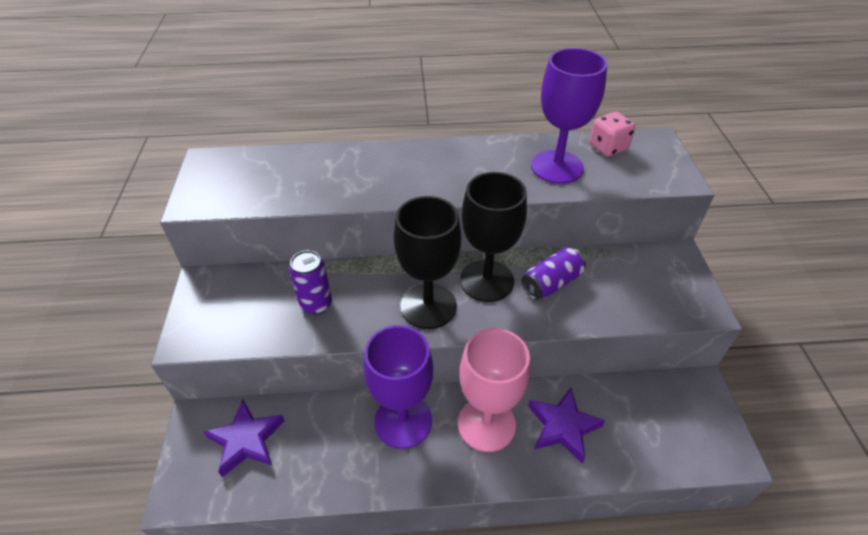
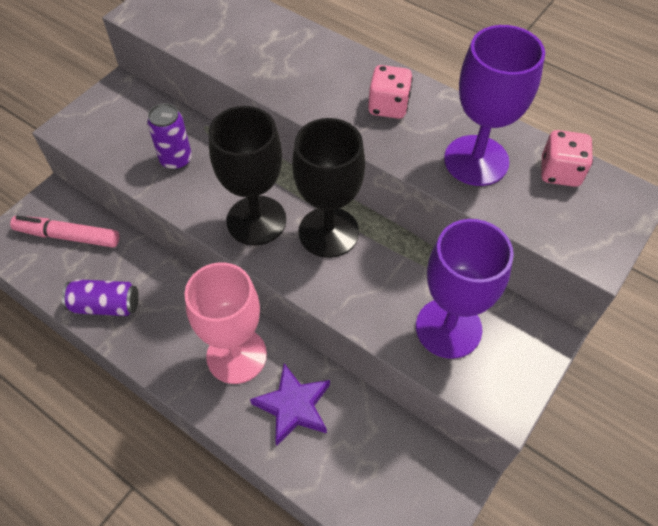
camera: 40 degrees right, 10 degrees up
(246, 440) = (68, 236): purple star -> pink marker
(403, 421) = (179, 304): purple goblet -> purple goblet (448, 328)
(466, 166) = (388, 106): none -> pink dice
(551, 283) = (383, 274): purple can -> purple can (105, 305)

